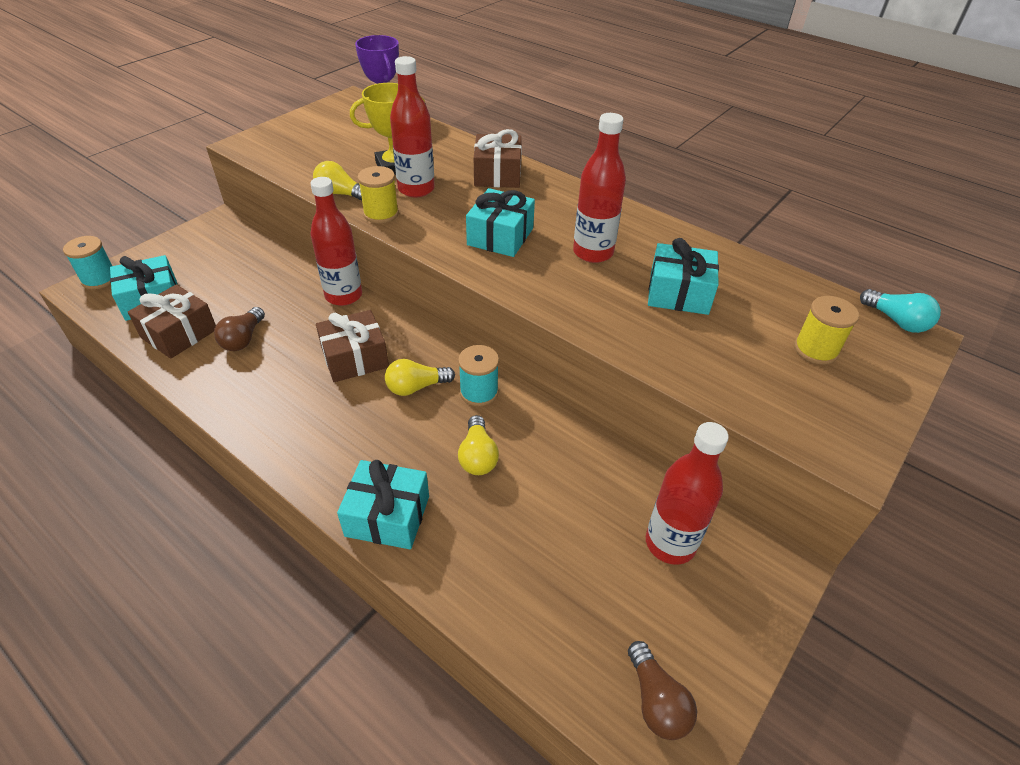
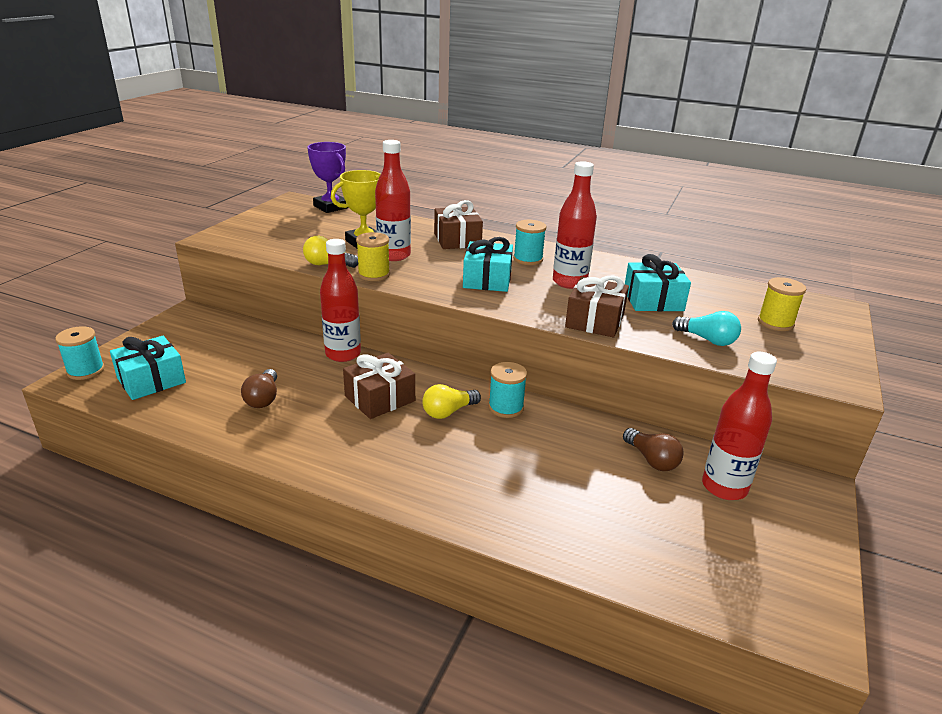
camera: 15 degrees left, 15 degrees down
(179, 333) = (195, 403): brown gift -> brown gift (595, 321)
(387, 516) = (477, 510): turquoise gift -> none
(478, 456) = (531, 453): yellow light bulb -> none
(563, 212) = (528, 259): none -> turquoise spool
(656, 701) = (779, 598): brown light bulb -> brown light bulb (652, 460)
(896, 321) = (818, 299): turquoise light bulb -> turquoise light bulb (707, 340)

